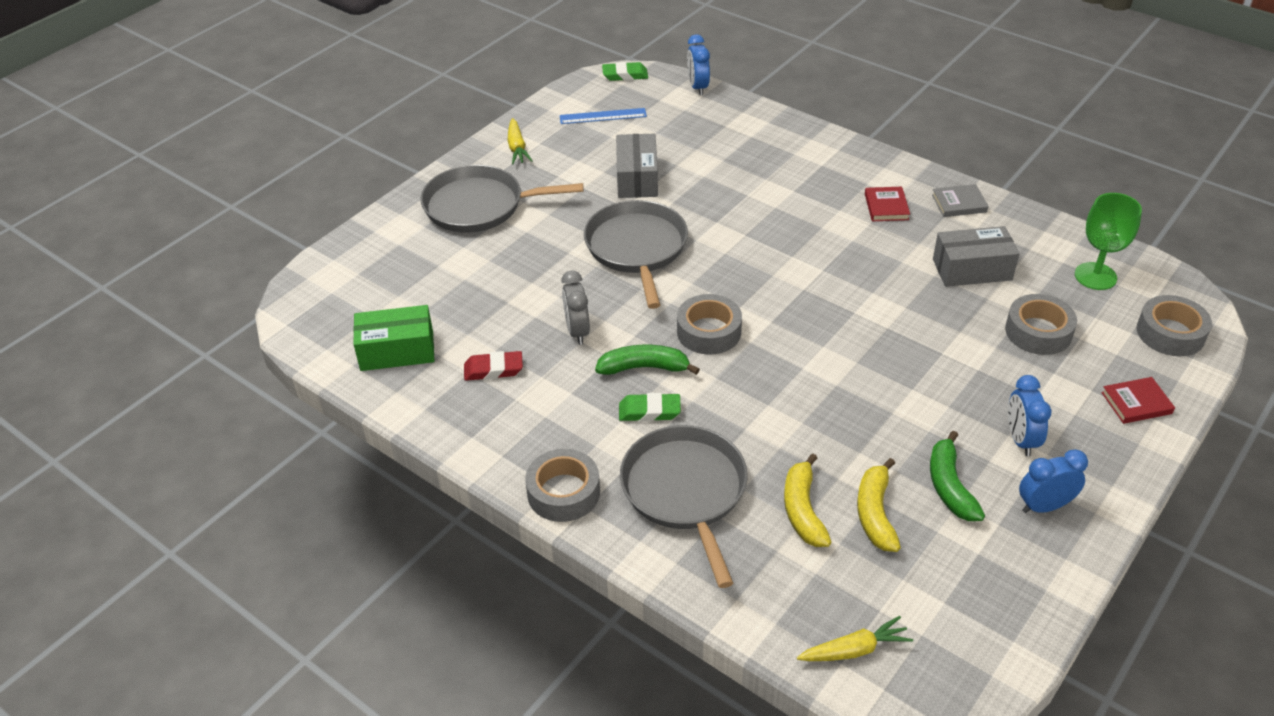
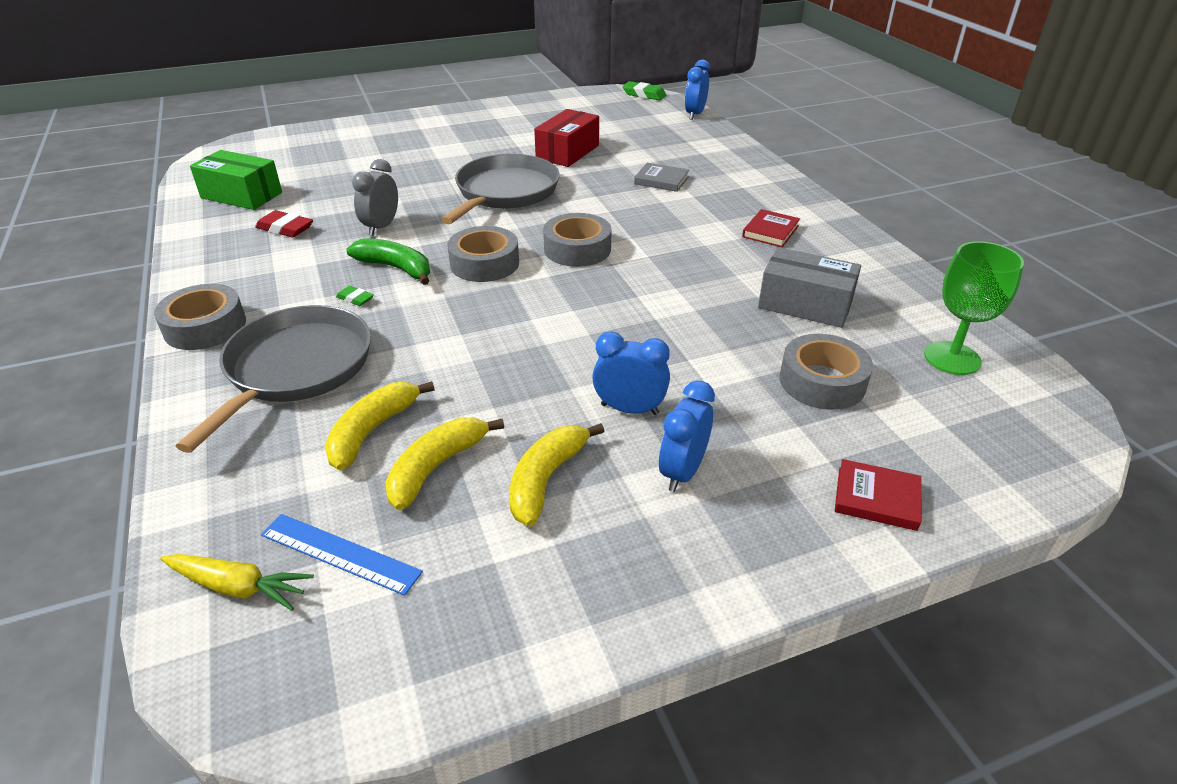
camera: 30 degrees right, 5 degrees down
(479, 206) = (426, 135): grey pan -> none
(517, 148) = (502, 112): yellow carrot -> none
(603, 116) = (593, 112): blue ruler -> blue ruler (340, 553)
(637, 178) = (567, 152): grey box -> red box
(649, 411) = (355, 299): green eraser -> green eraser, size x0.59
(949, 486) = (546, 479): green banana -> yellow banana
(959, 203) = (852, 251): grey book -> grey book (661, 180)
(1044, 506) = (631, 552): blue clock -> blue clock (629, 409)
(1170, 333) = (1001, 446): grey tape -> grey tape (577, 249)

